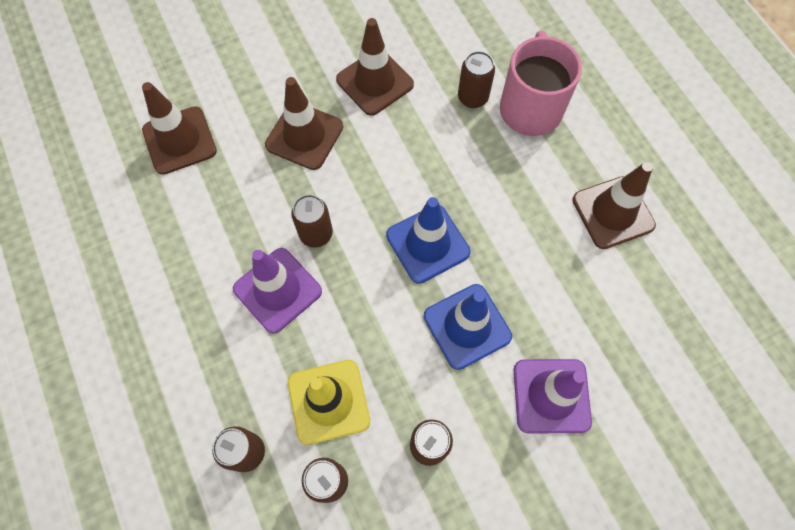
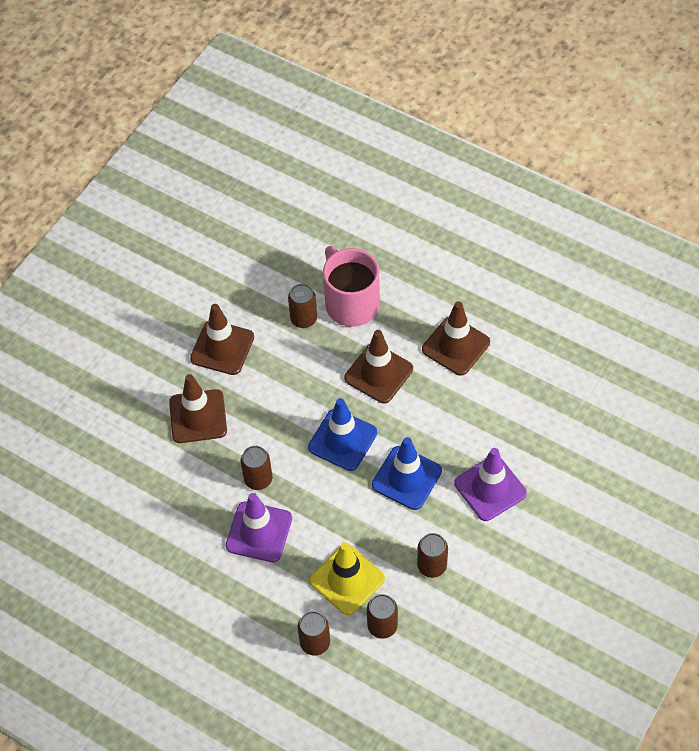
camera: 30 degrees left, 10 degrees down
(179, 140) = (104, 473): brown traffic cone -> brown traffic cone (378, 373)

